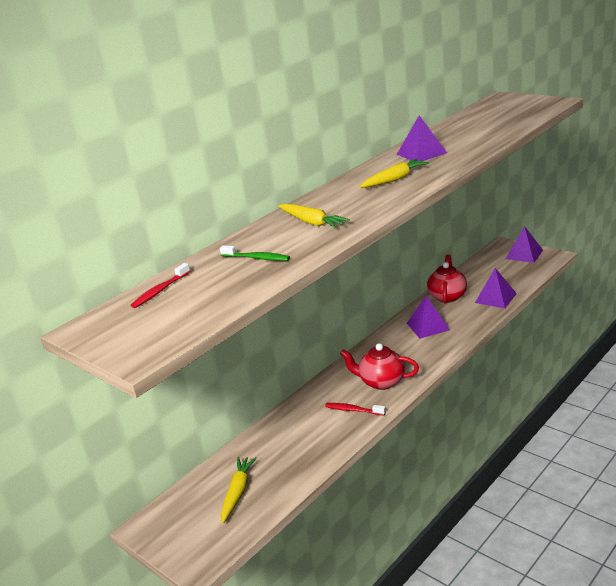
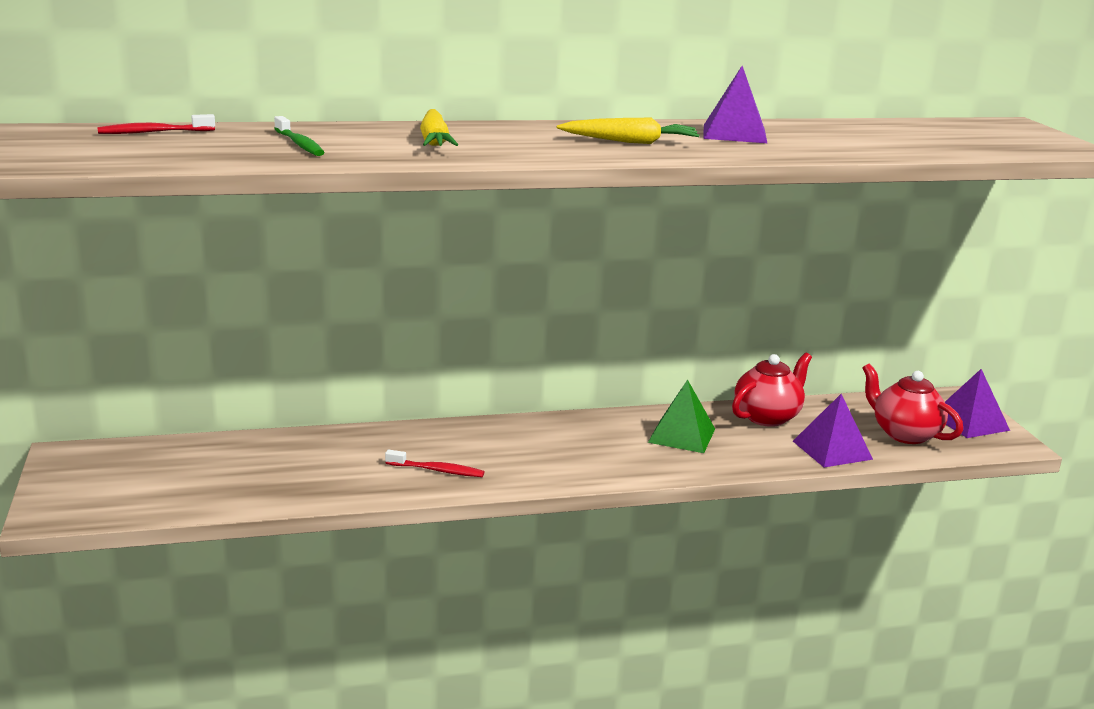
camera: 30 degrees right, 5 degrees down
(238, 492) = (190, 476): yellow carrot -> none
(353, 410) = (437, 470): red toothbrush -> red toothbrush turned 135 degrees clockwise
(381, 382) = (519, 461): red teapot -> red teapot (904, 434)
(428, 326) = (682, 435): purple pyramid -> green pyramid

